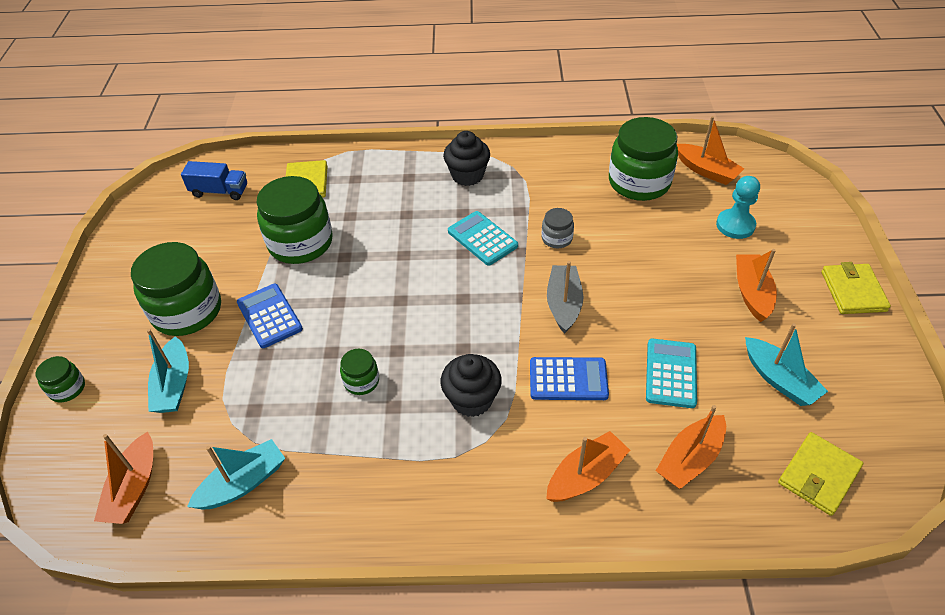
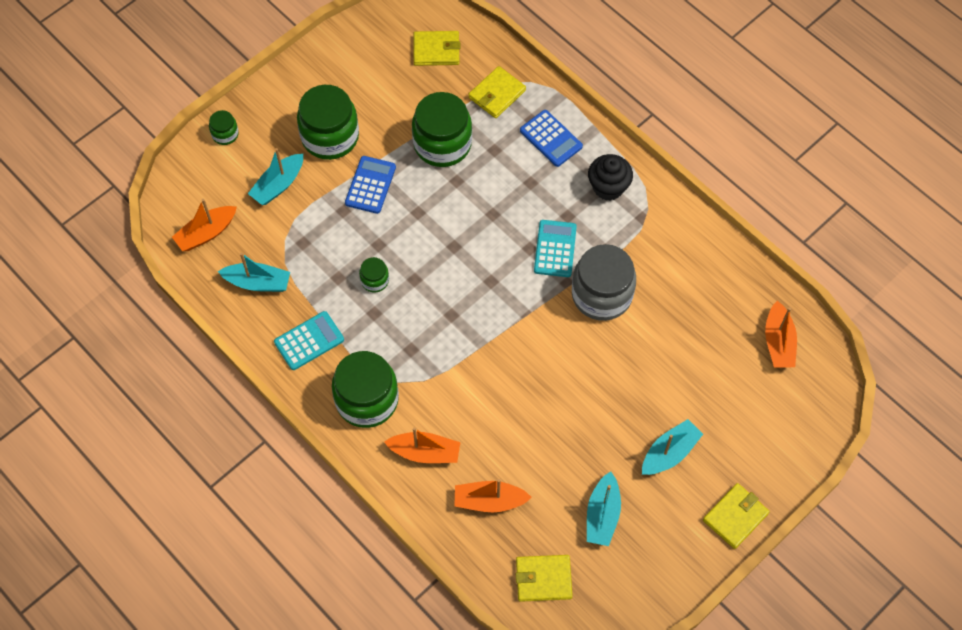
camera: 45 degrees right, 15 degrees up
(220, 191) = (436, 50): blue truck -> yellow wallet
(472, 399) = (419, 351): black cupcake -> none
(557, 238) = (601, 294): grey jar -> grey jar, size x2.14
(563, 304) = (544, 344): grey boat -> none
(568, 379) = (485, 393): blue calculator -> blue calculator (551, 139)
(639, 182) = (717, 305): green jar -> green jar (367, 400)
(671, 373) = (546, 448): turquoise calculator -> turquoise calculator (309, 341)
(735, 225) = (732, 400): turquoise pawn -> none
(752, 293) = (669, 453): orange boat -> turquoise boat

